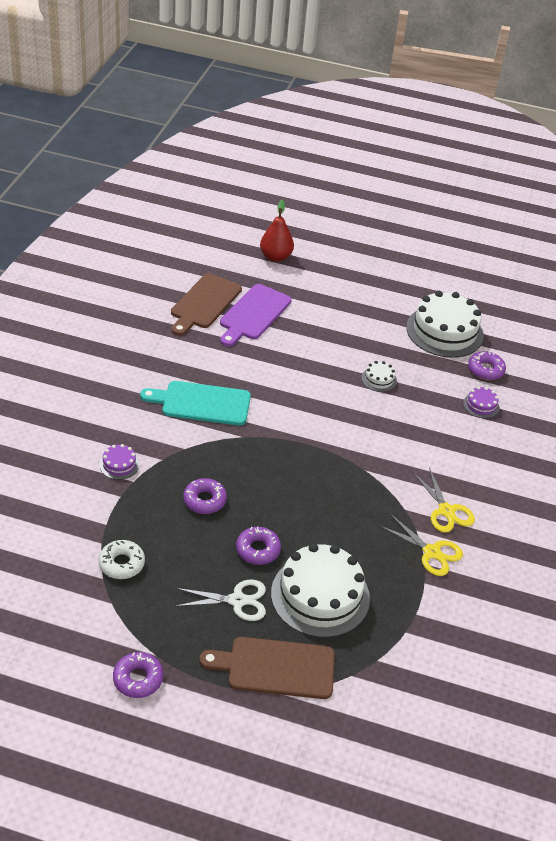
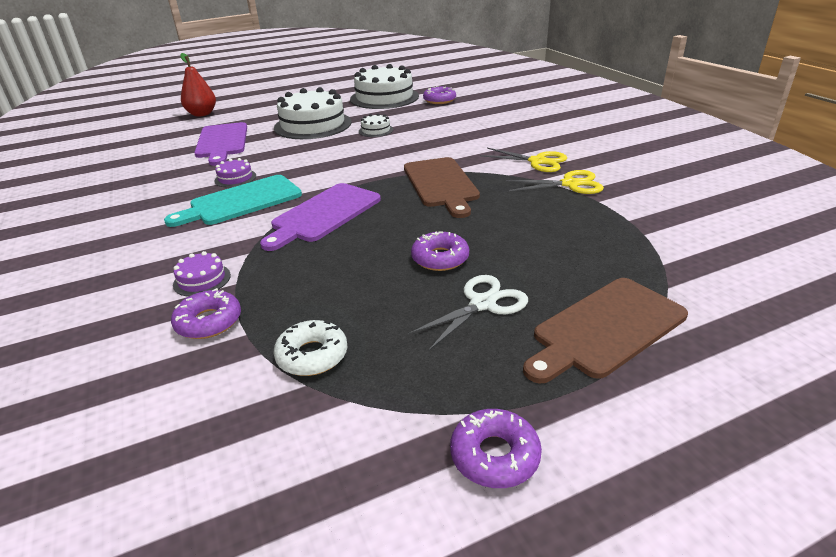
camera: 35 degrees left, 10 degrees down
(204, 303) = (166, 153): brown cutting board -> brown cutting board (441, 184)
(204, 500) = (335, 255): purple donut -> purple donut (209, 322)
(236, 456) = (324, 214): none -> purple cutting board
(320, 595) = (544, 254): white cake -> white cake (313, 125)
(481, 405) = (464, 113): purple cake -> purple cake (235, 178)

